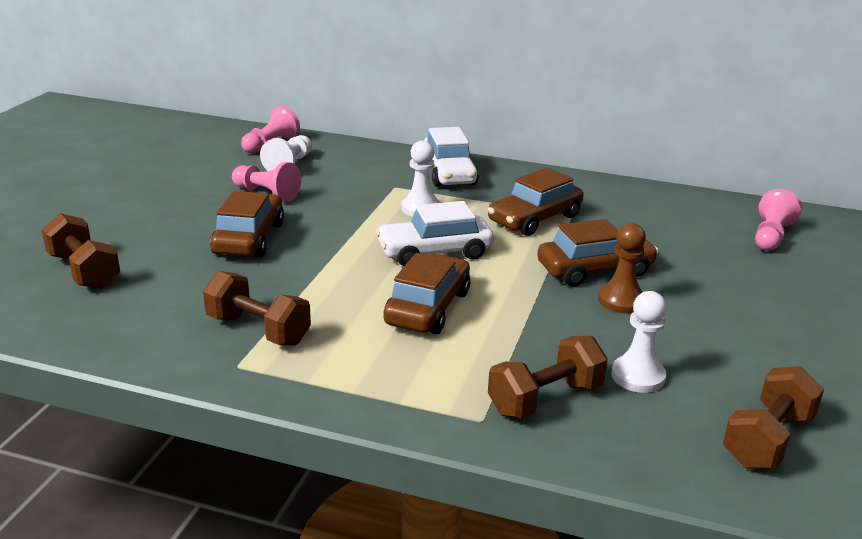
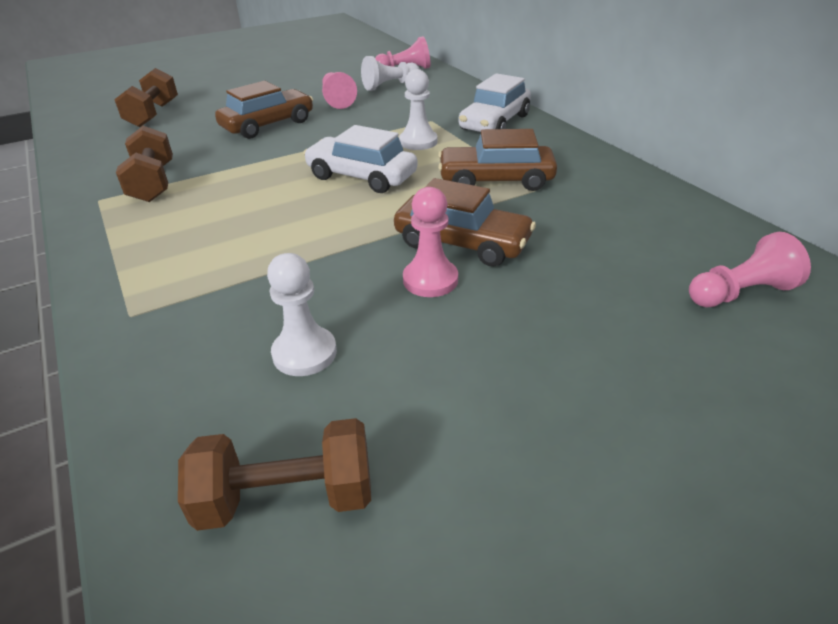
camera: 45 degrees right, 10 degrees up
(427, 308) = (272, 214): brown car -> none
(545, 399) = (200, 326): brown dumbbell -> none
(621, 301) = (430, 280): brown pawn -> pink pawn

